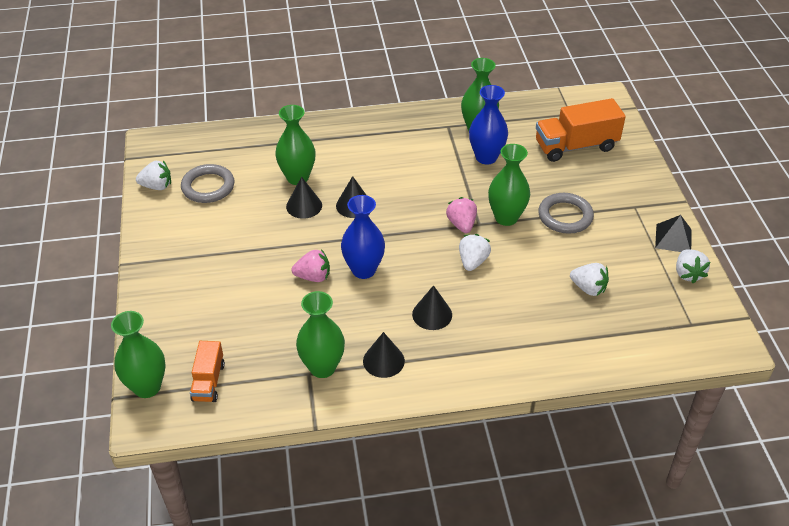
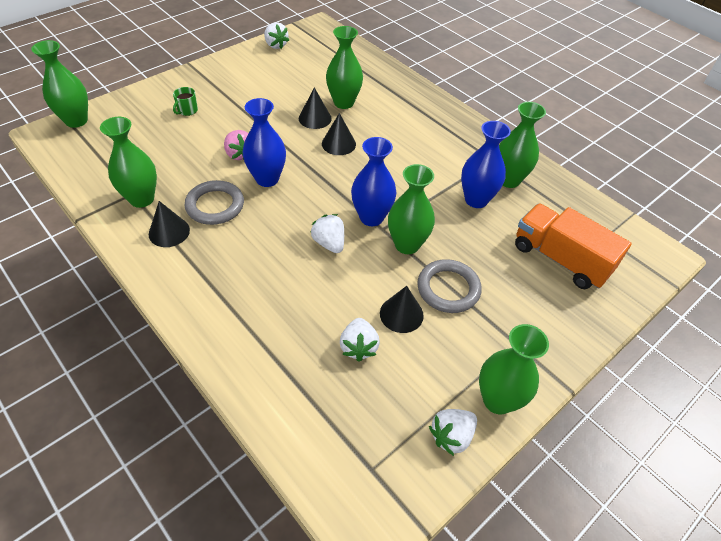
camera: 55 degrees right, 5 degrees up
(208, 187) = (295, 66): grey ring -> grey ring (215, 205)
(208, 381) = (96, 146): orange truck -> none
(210, 291) = (187, 110): none -> green mug
(432, 314) = (243, 241): black cone -> black cone (401, 314)
(461, 224) = (371, 217): pink strawberry -> blue vase
(472, 261) = (329, 243): white strawberry -> white strawberry turned 105 degrees counterclockwise
(673, 238) = (498, 400): black pyramid -> green vase

